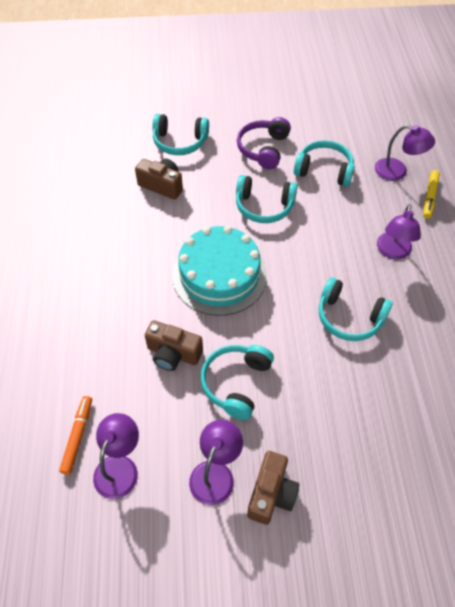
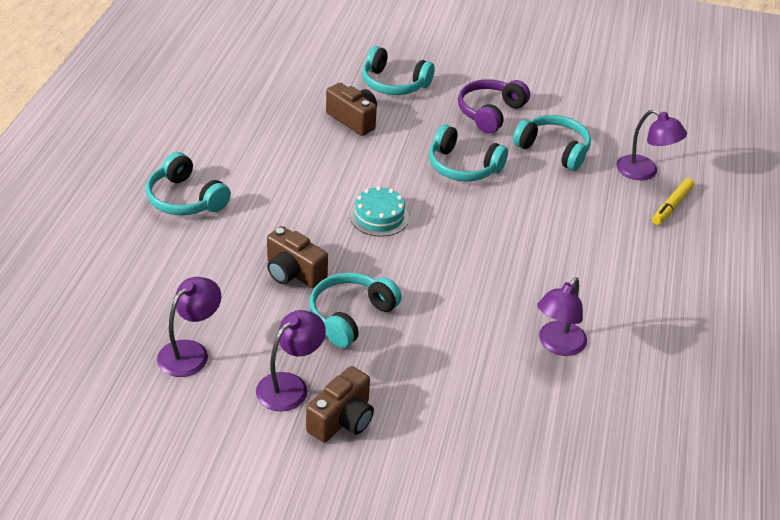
camera: 15 degrees right, 15 degrees down
(78, 436) = (158, 315): orange marker -> none
(219, 275) = (379, 217): turquoise cake -> turquoise cake, size x0.52
(349, 317) = (511, 292): turquoise headphones -> turquoise headphones (185, 199)
(393, 252) = (596, 246): purple lamp -> purple lamp (557, 345)

